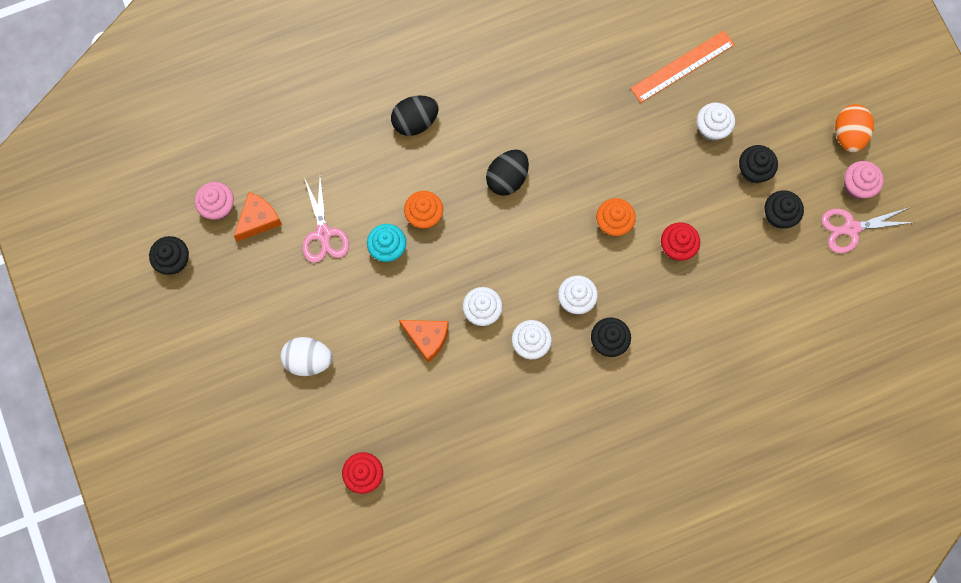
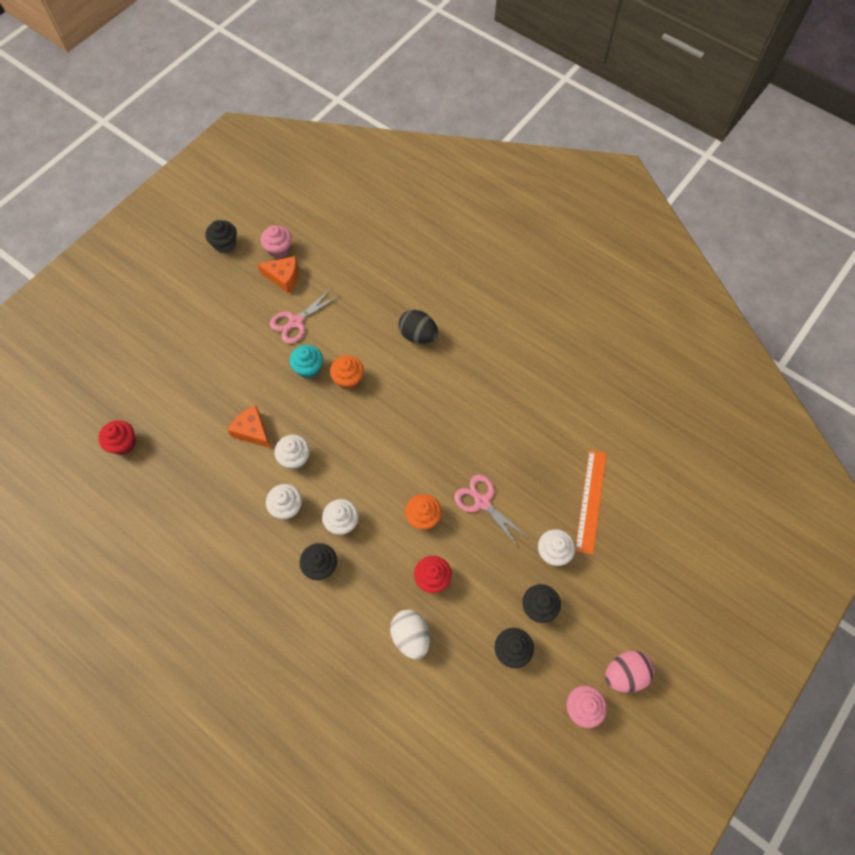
camera: 60 degrees right, 10 degrees down
(308, 360) = (194, 361): white egg -> white egg (411, 636)
(427, 338) = (252, 431): orange cheese -> orange cheese turned 135 degrees clockwise
(507, 178) = (412, 420): black egg -> none
(682, 66) = (590, 500): orange ruler -> orange ruler turned 75 degrees clockwise
(849, 134) = (625, 674): orange egg -> pink egg
(851, 228) = (539, 723): pink scissors -> pink scissors (482, 502)

